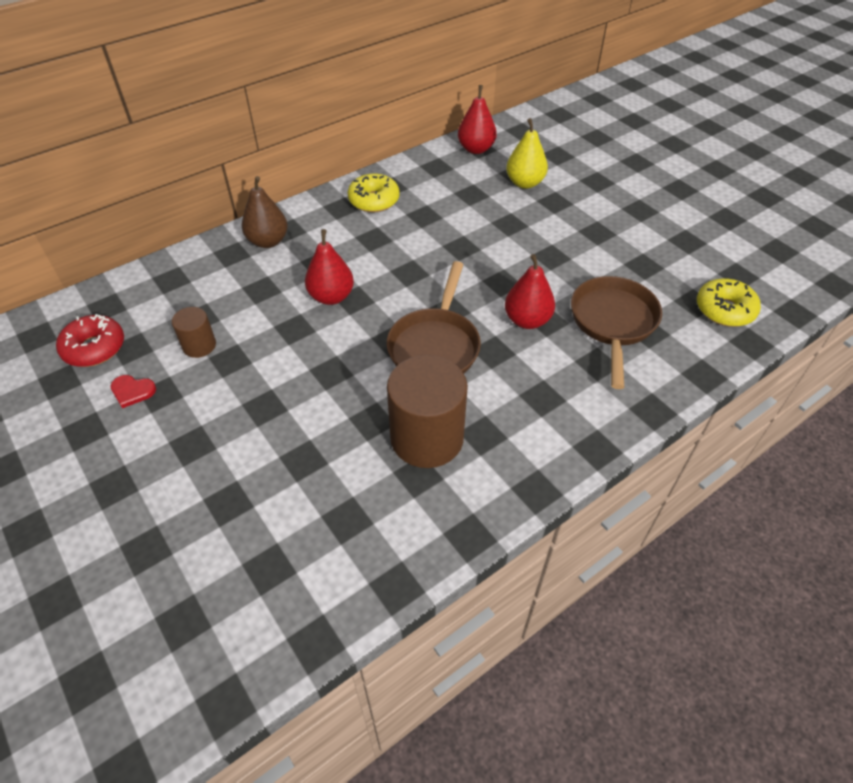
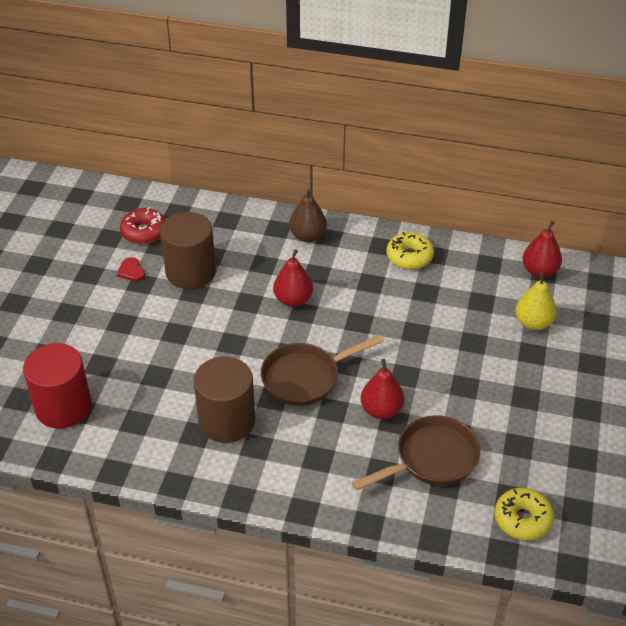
camera: 50 degrees right, 5 degrees down
(199, 345) = (190, 272): brown cylinder -> brown cylinder, size x1.98
(247, 580) = (63, 407): none -> red cylinder

